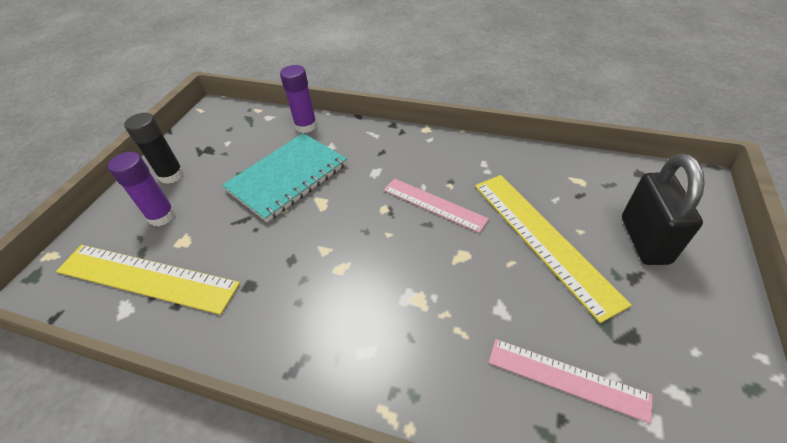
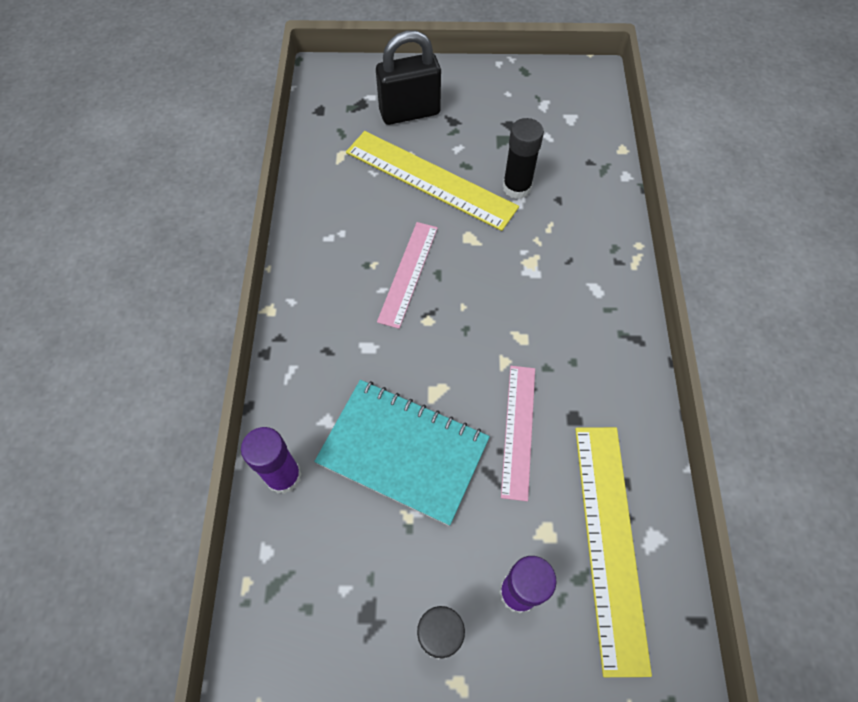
camera: 110 degrees left, 15 degrees up
(524, 315) = (517, 187): none -> black glue stick
(542, 239) = (430, 180): yellow ruler -> yellow ruler turned 75 degrees clockwise
(567, 378) = (559, 159): pink ruler -> pink ruler (518, 430)

